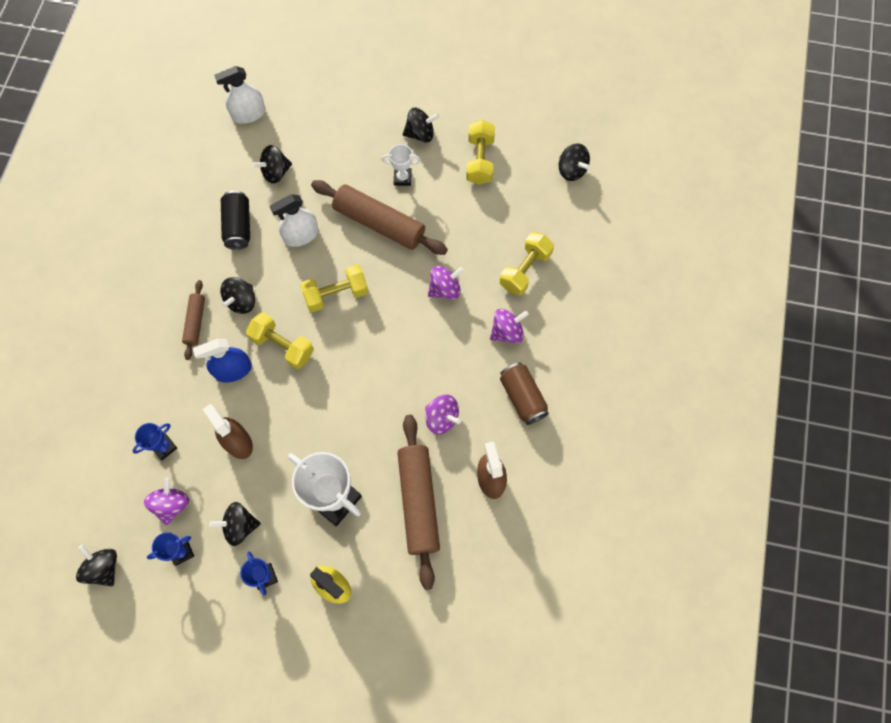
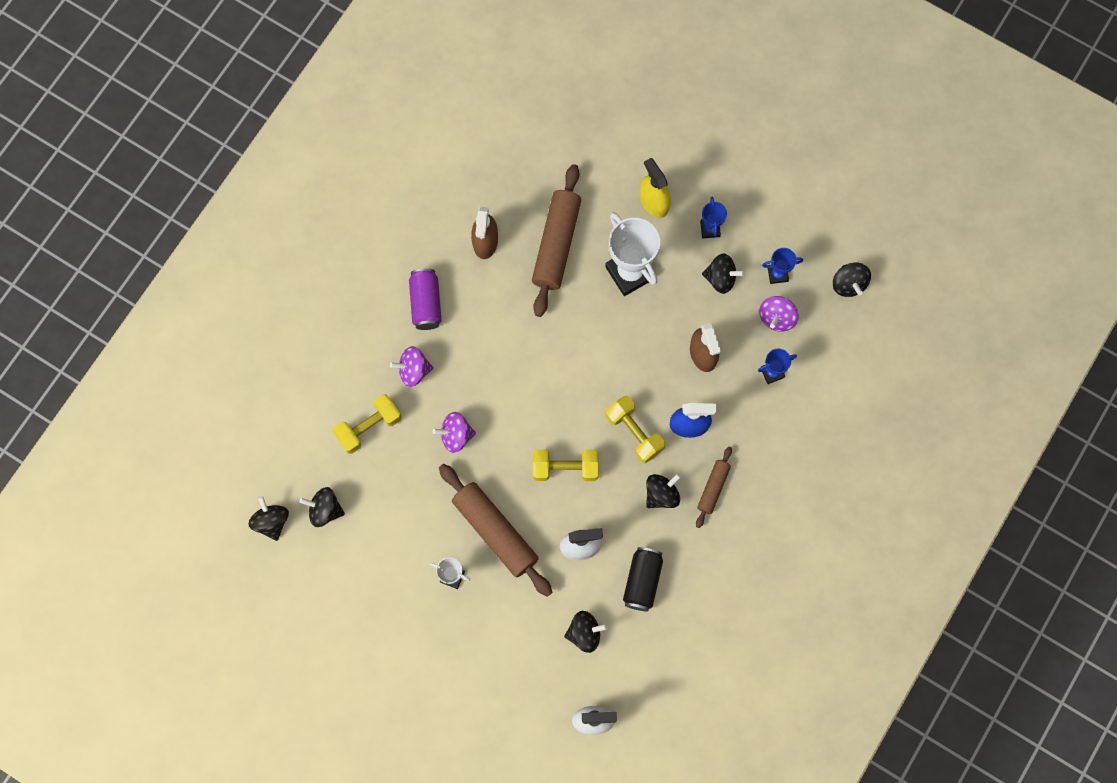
camera: 160 degrees left, 5 degrees up
(420, 134) = (412, 625): black spinning top -> black spinning top (325, 510)
(442, 418) = (508, 310): purple spinning top -> none
(480, 160) = (362, 568): yellow dumbbell -> none
(522, 397) = (426, 303): brown can -> purple can

